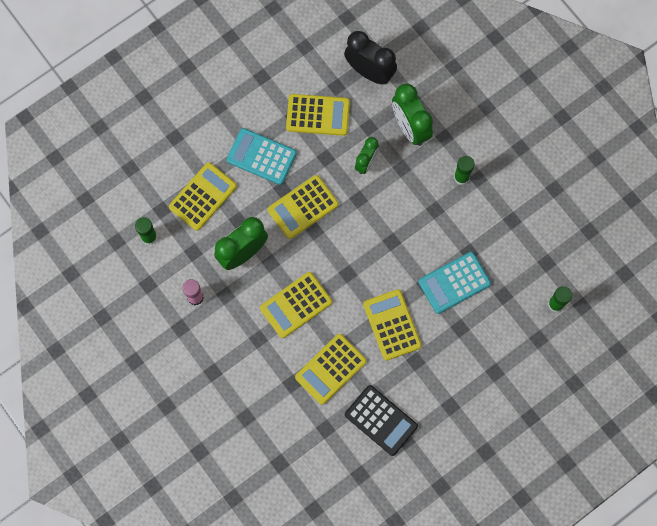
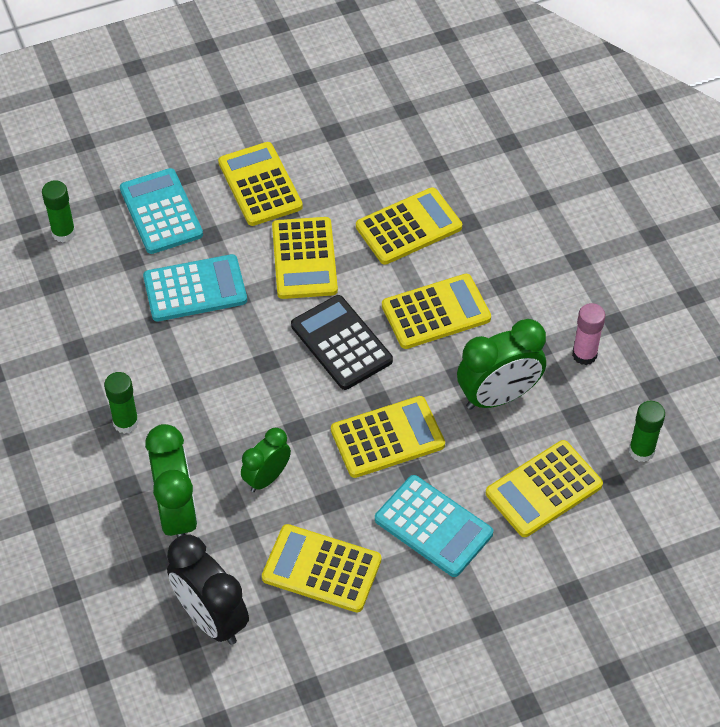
camera: 165 degrees left, 20 degrees down
(381, 420) = (358, 158): black calculator -> black calculator (341, 343)
(440, 378) = (260, 185): none -> yellow calculator
(498, 338) = (161, 212): none -> turquoise calculator

